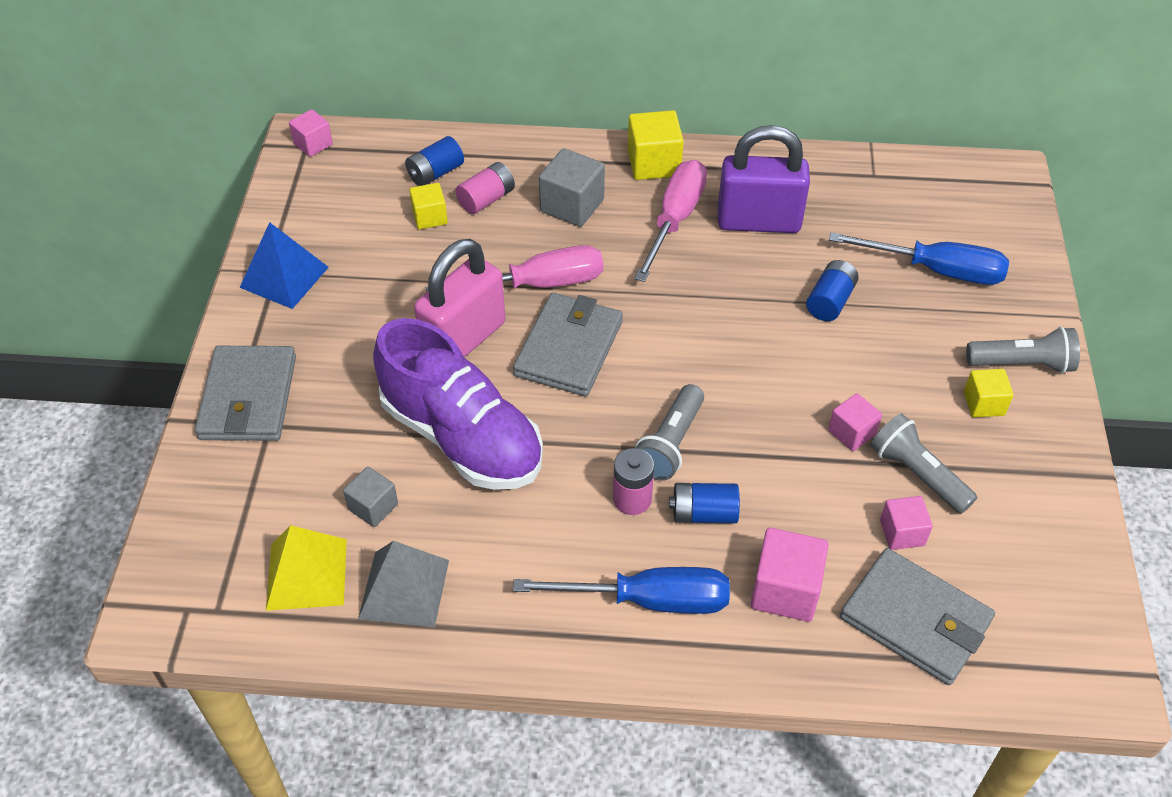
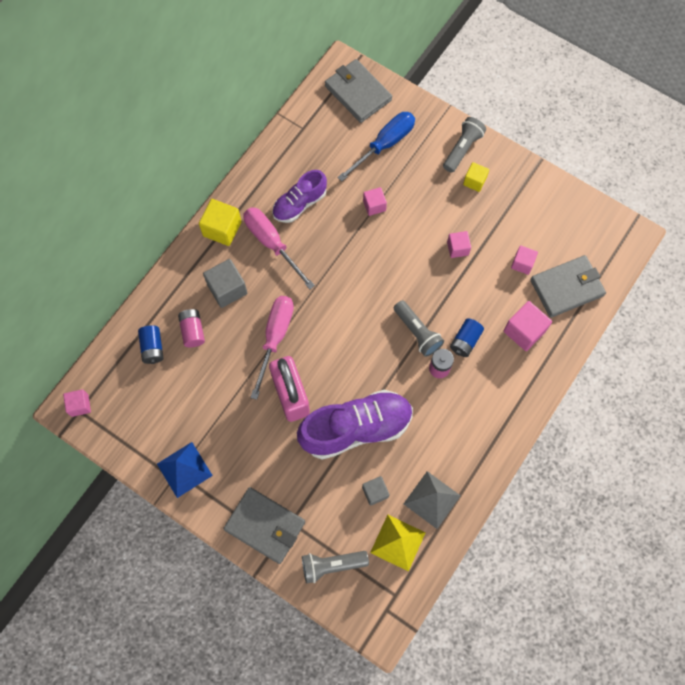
camera: 60 degrees left, 20 degrees up
(430, 217) = (187, 368): yellow cube -> none
(569, 348) = (329, 346): grey wallet -> grey wallet (358, 93)
(648, 600) = (497, 392): blue screwdriver -> none
(758, 221) = (299, 204): purple padlock -> purple shoe
(830, 301) = (374, 205): blue battery -> pink cube
(917, 474) = (496, 236): grey flashlight -> grey flashlight (332, 565)

